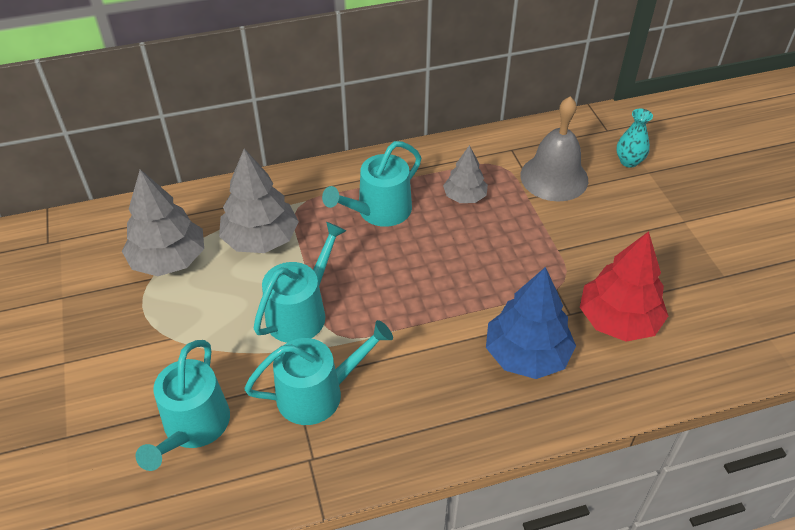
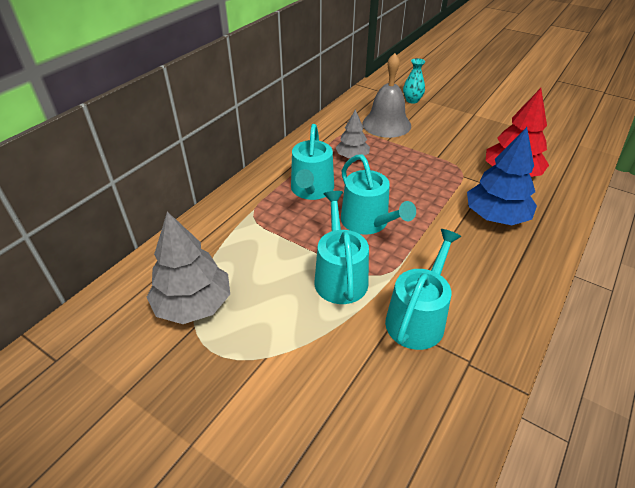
camera: 40 degrees left, 5 degrees down
(193, 427) = (365, 407): turquoise watering can -> turquoise watering can (368, 222)
(261, 239) = (251, 249): grey tree -> none

